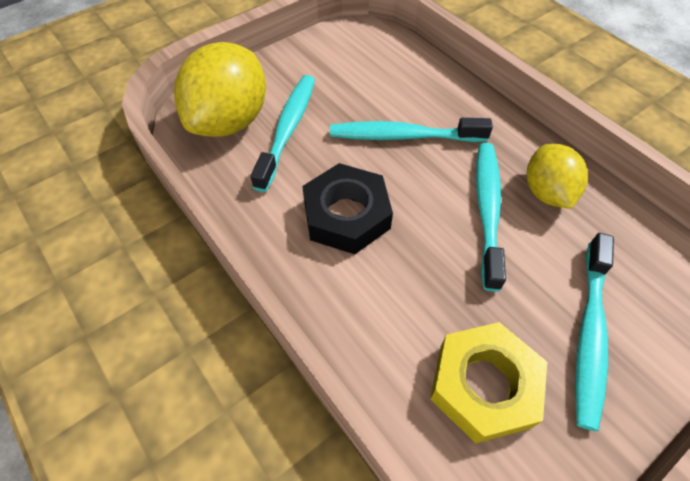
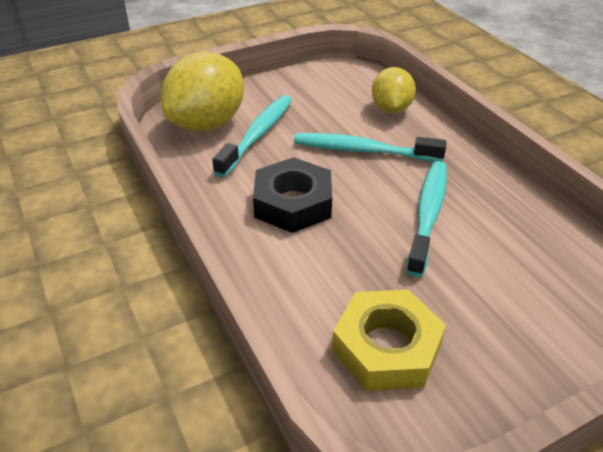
camera: 10 degrees right, 15 degrees down
(546, 192) = (490, 207): yellow lemon -> yellow lemon (391, 109)
(589, 334) = (503, 323): turquoise toothbrush -> none

